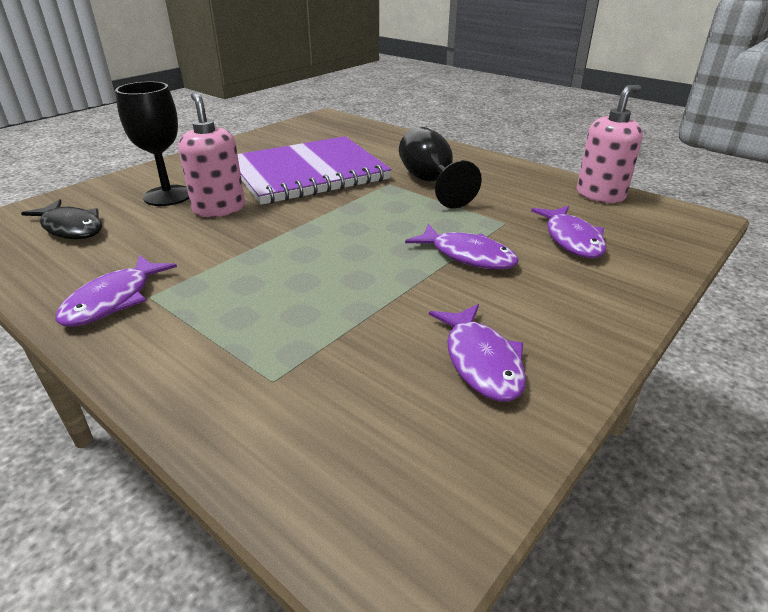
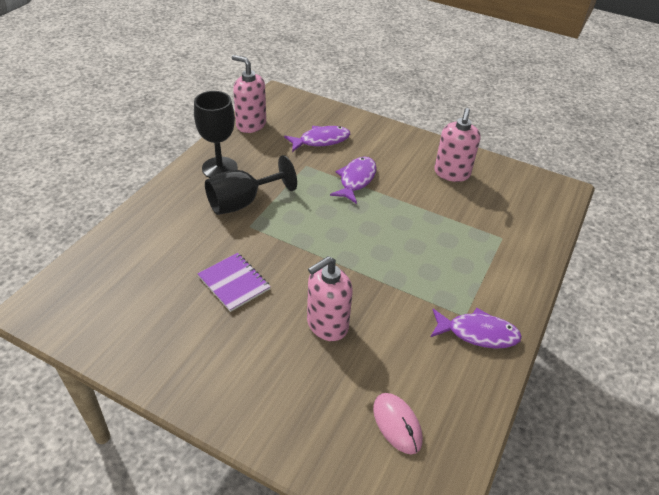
camera: 105 degrees left, 10 degrees up
(71, 228) = (397, 424): black fish -> pink mouse
(168, 196) = (309, 377): black goblet -> black goblet (219, 168)
(308, 173) = (234, 283): purple notebook -> purple notebook, size x0.45
(481, 361) = (451, 173): purple fish -> pink soap dispenser

